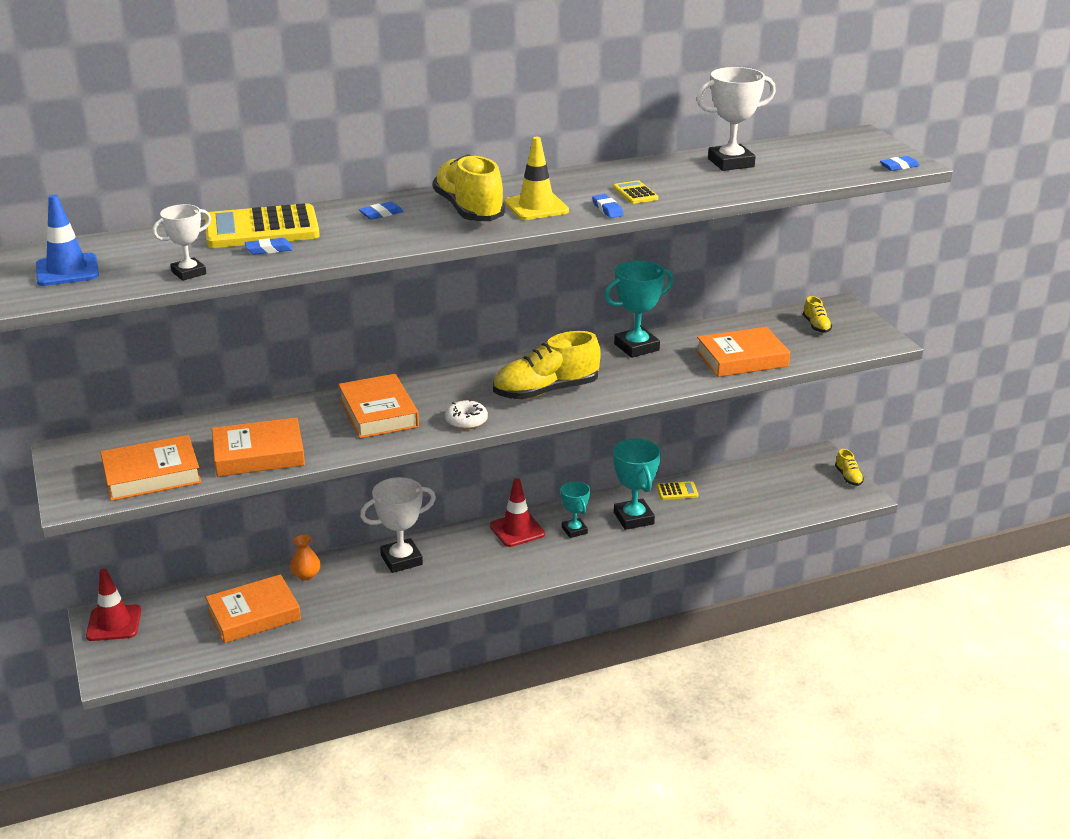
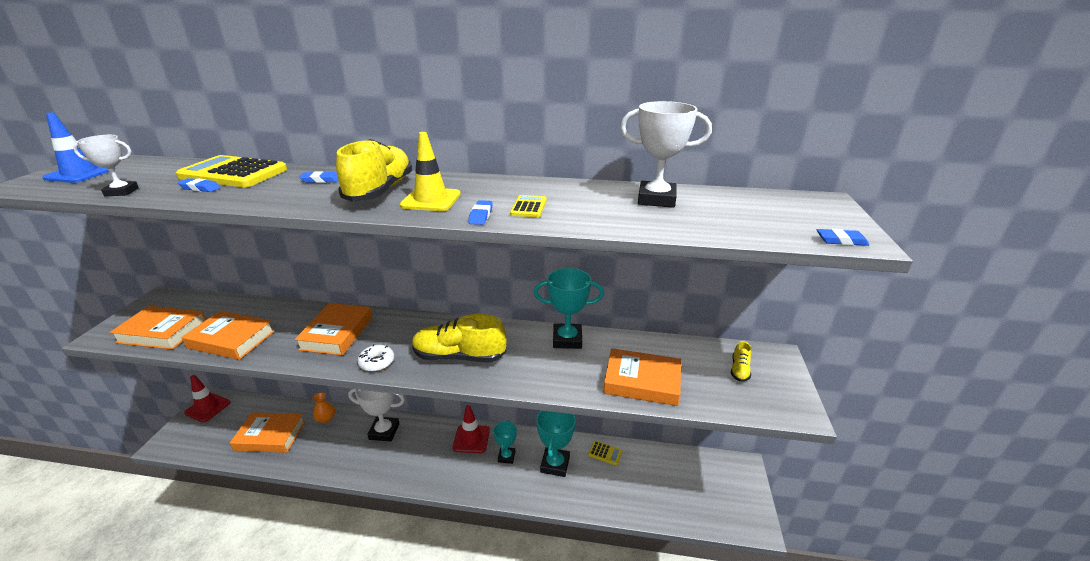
camera: 30 degrees right, 0 degrees up
(848, 477) = (755, 500): yellow shoe -> none

